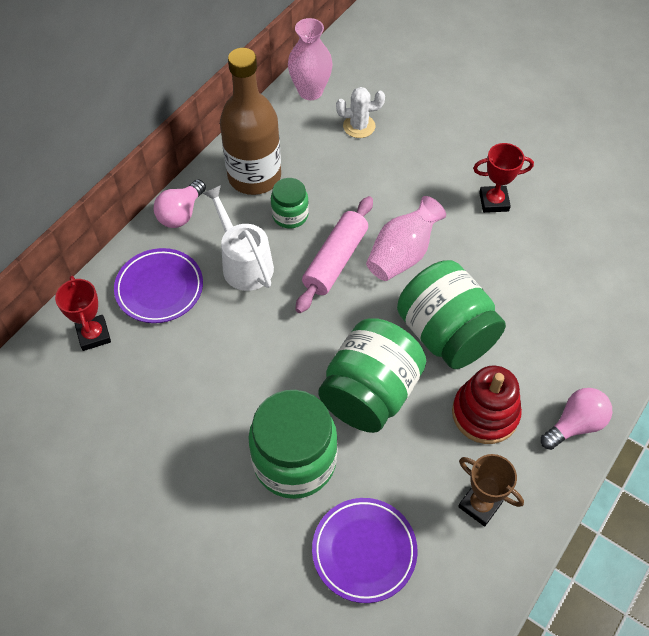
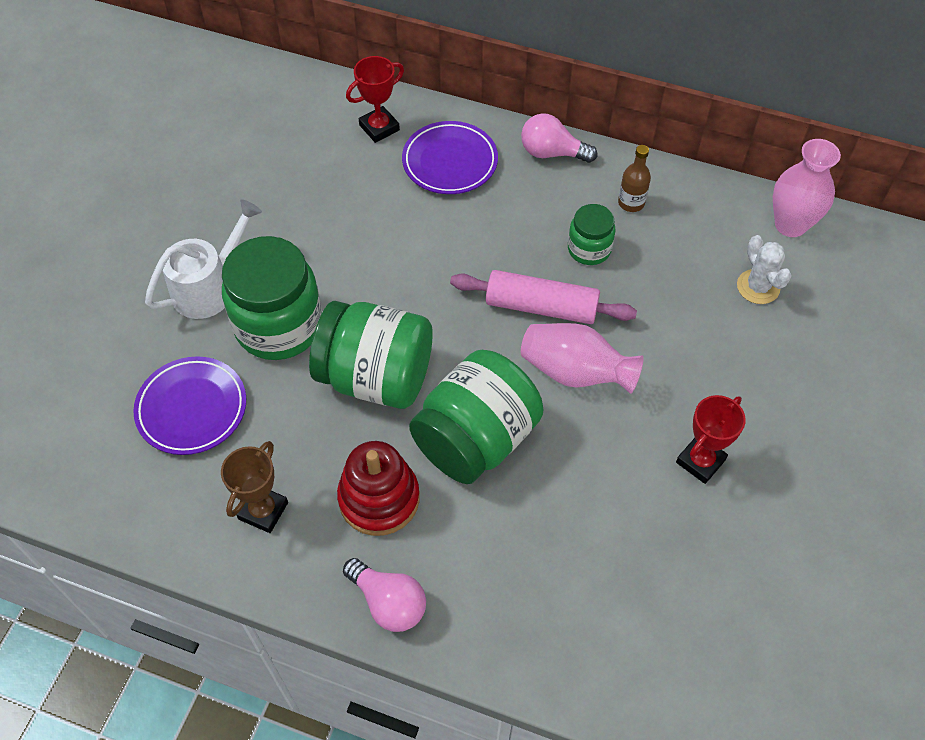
camera: 75 degrees right, 0 degrees up
(244, 262) = (507, 223): white watering can -> white watering can (210, 287)
(254, 176) = (631, 203): brown bottle -> brown bottle, size x0.41
(494, 202) = (700, 461): red trophy -> red trophy turned 60 degrees clockwise

